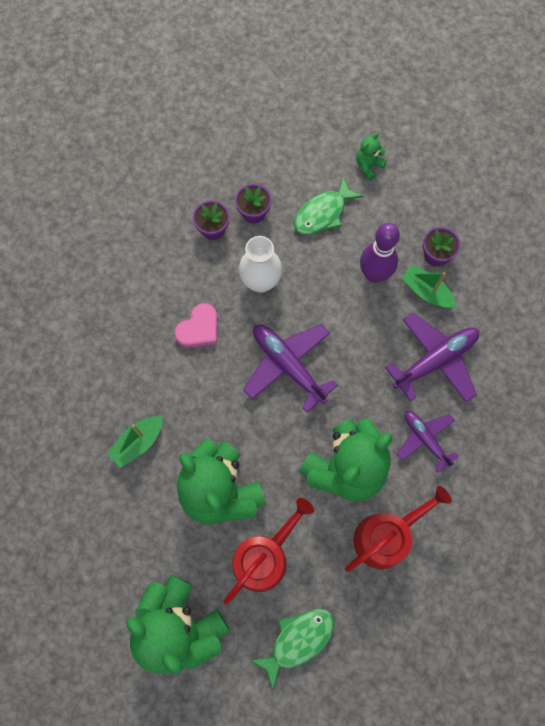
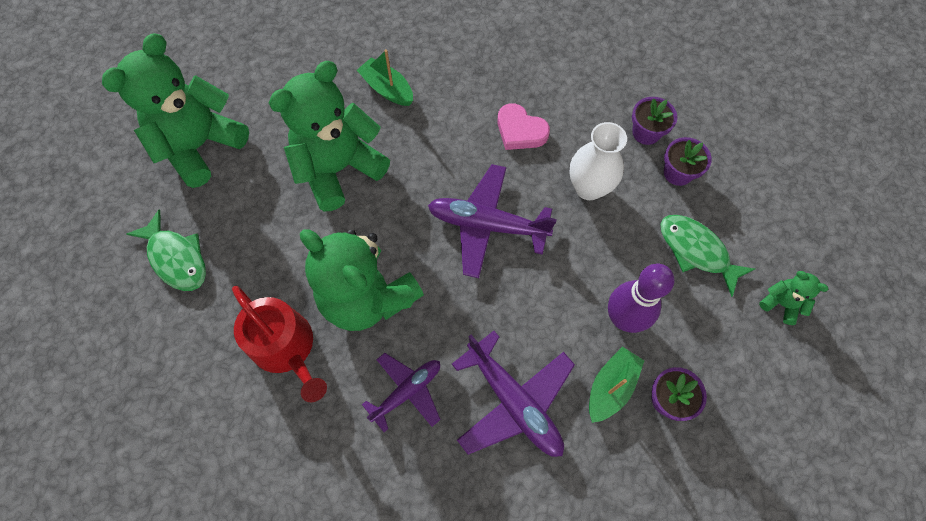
camera: 85 degrees right, 5 degrees down
(264, 556) = (267, 218): red watering can -> none
(288, 366) = (487, 225): purple plane -> purple plane turned 120 degrees counterclockwise

